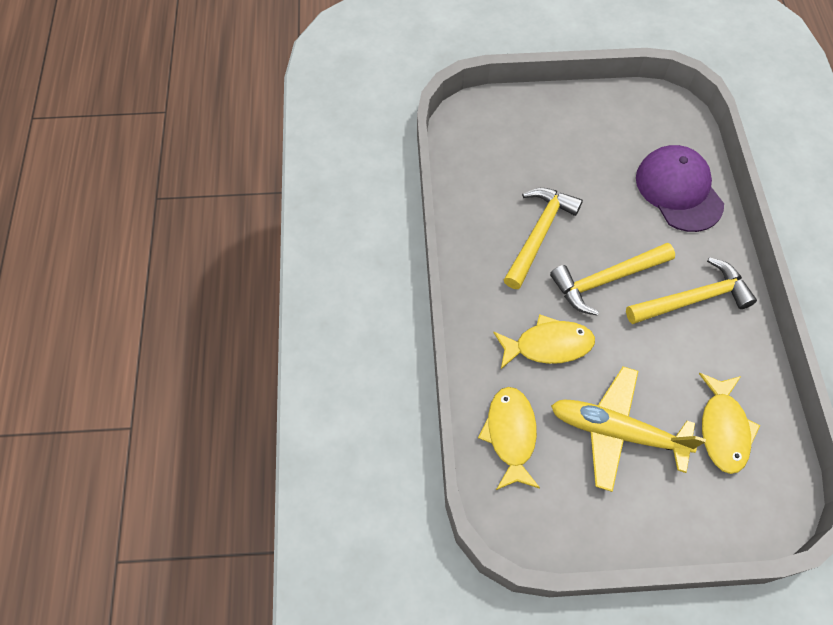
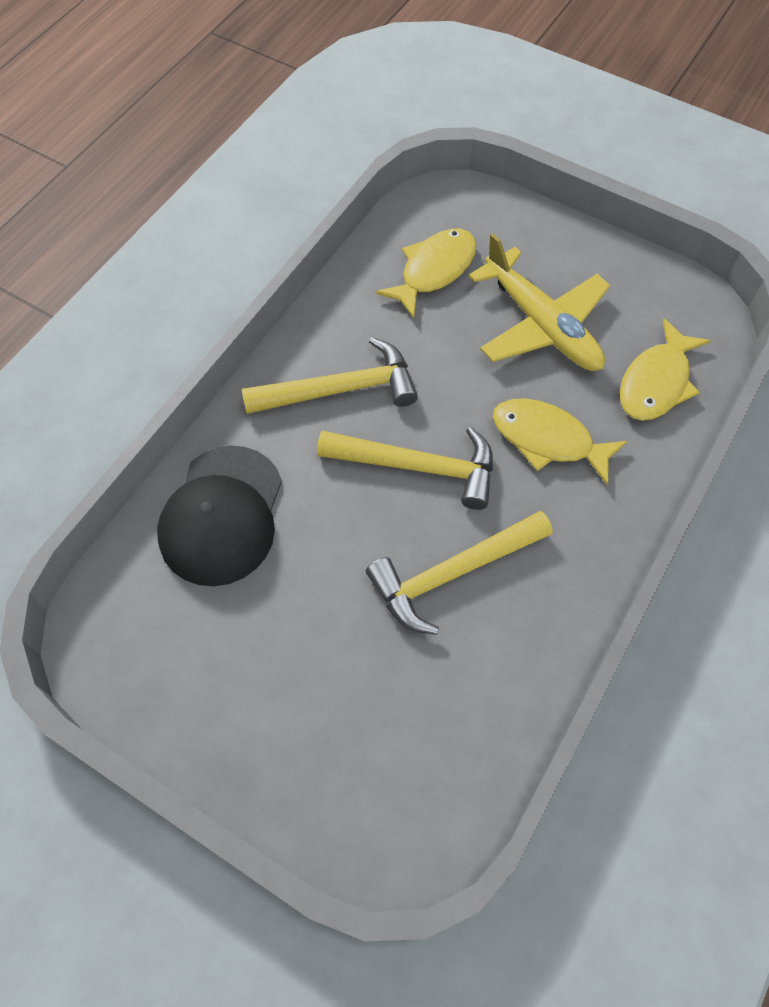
camera: 145 degrees left, 0 degrees up
(678, 190) = (222, 515): purple cap -> black cap
(693, 299) = (341, 389): yellow hammer -> yellow hammer turned 150 degrees clockwise

